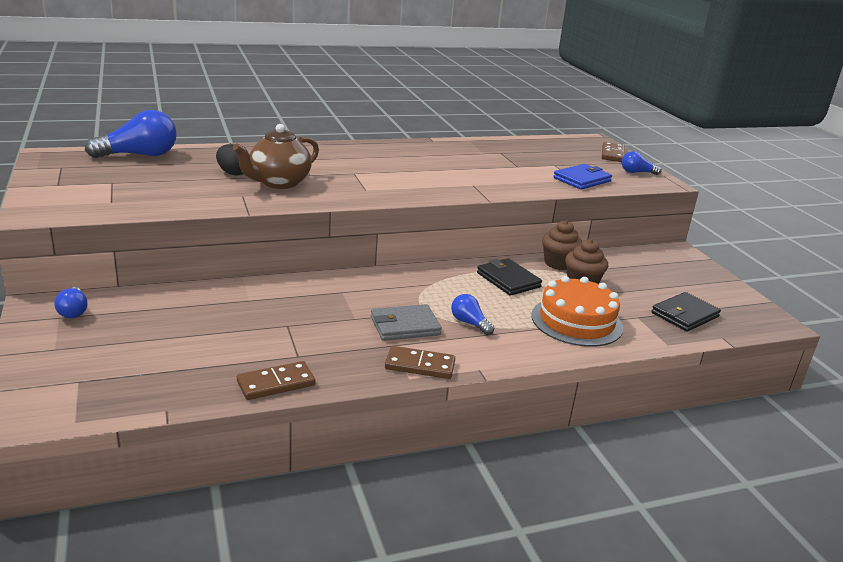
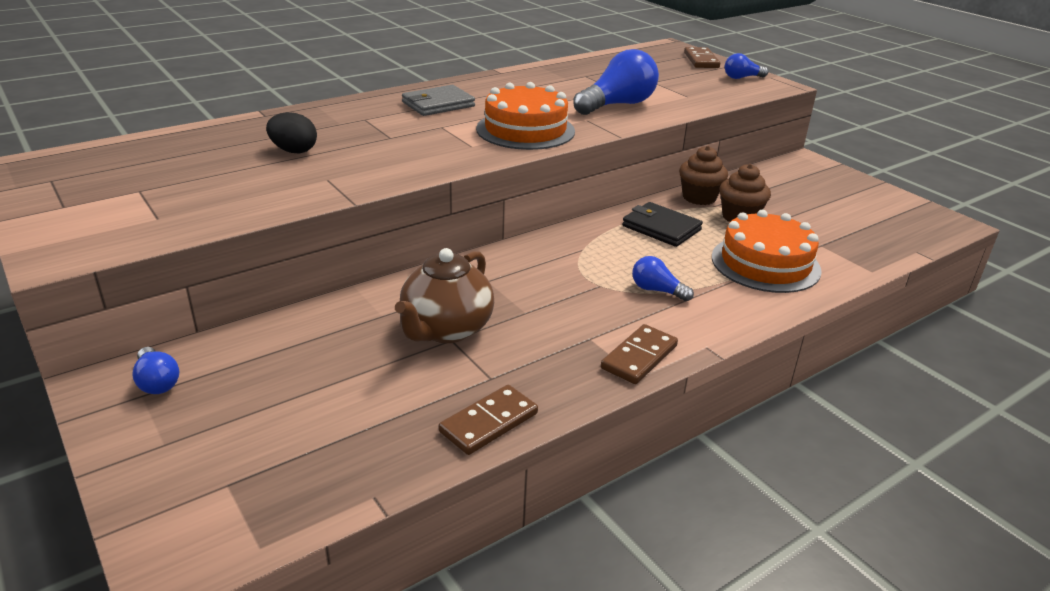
camera: 15 degrees left, 5 degrees up
(139, 155) = (151, 146): blue light bulb -> blue light bulb (617, 105)
(278, 183) = (360, 154): brown teapot -> brown teapot (446, 329)
(405, 326) = (588, 310): grey wallet -> grey wallet (438, 104)
(417, 185) = (525, 130): none -> orange cake
(420, 365) = (639, 357): brown domino -> brown domino turned 45 degrees counterclockwise
(582, 179) = (695, 95): blue wallet -> none
(684, 315) = (864, 233): black wallet -> none

